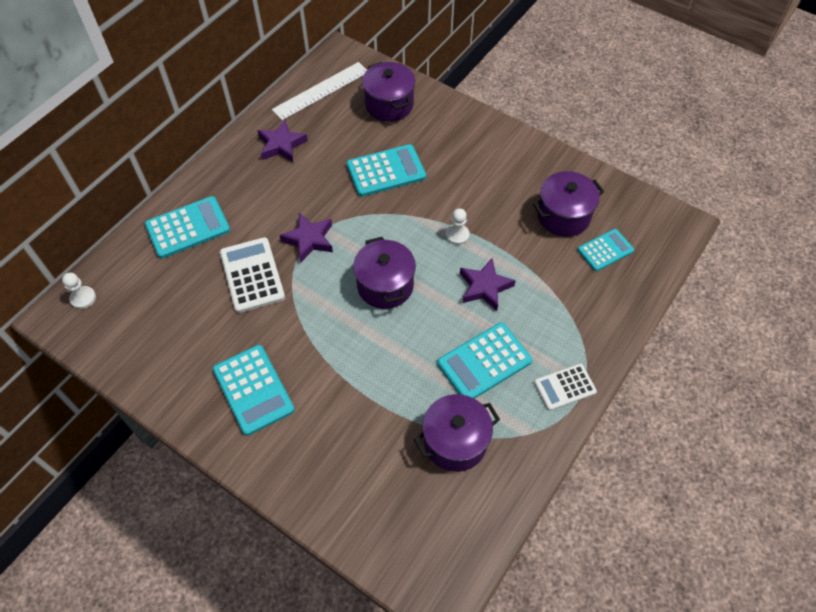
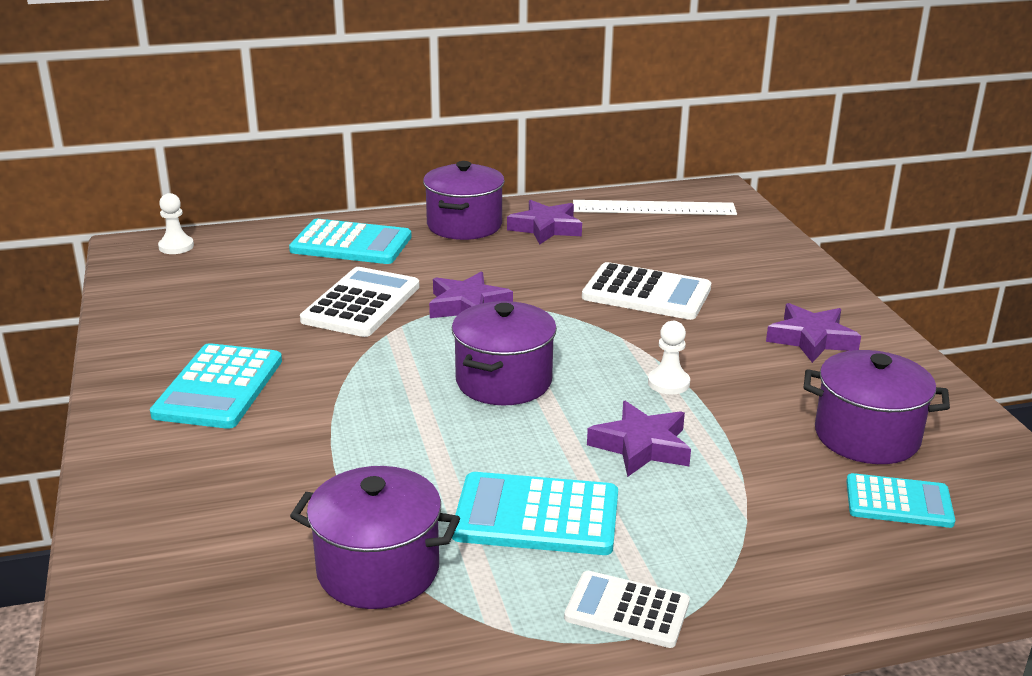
camera: 40 degrees right, 30 degrees down
(386, 171) = (646, 293): turquoise calculator -> white calculator
(389, 105) = (728, 246): purple pot -> purple pot (464, 225)
(489, 160) = (811, 339): none -> purple star

